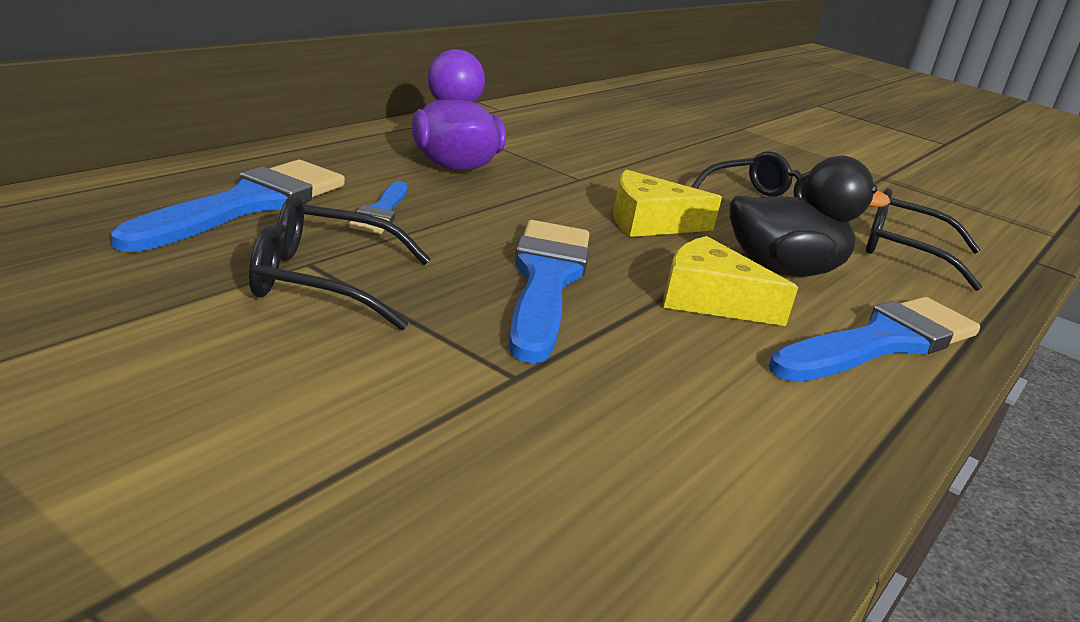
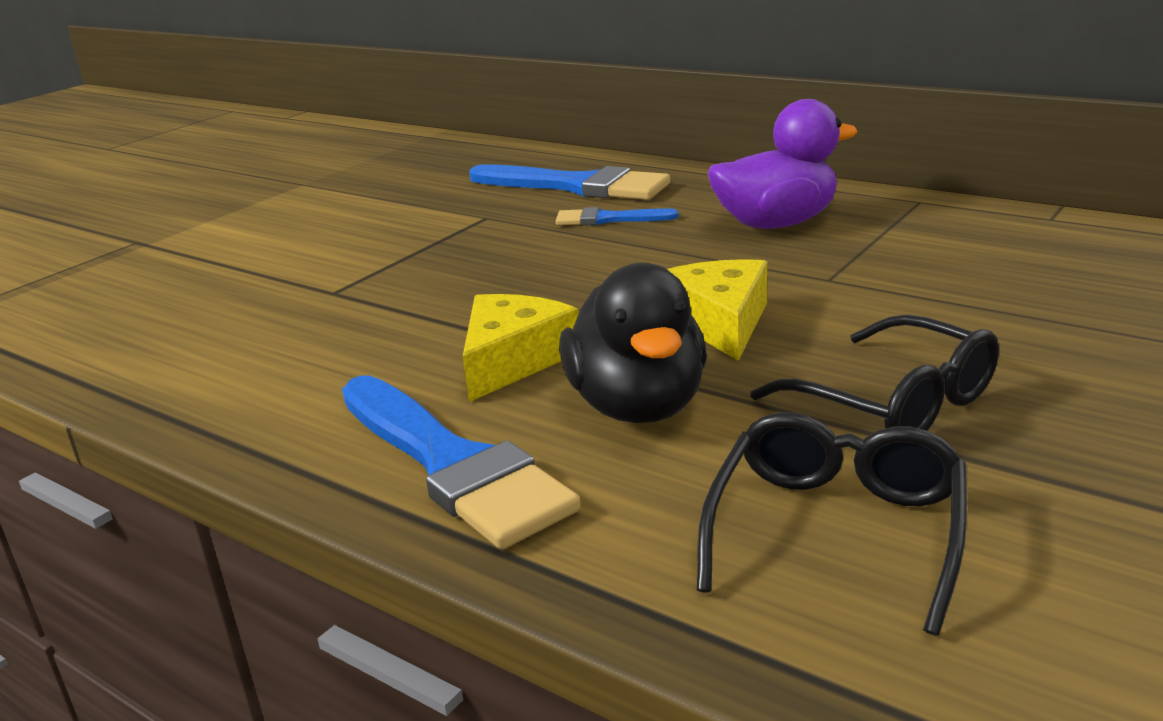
camera: 95 degrees right, 0 degrees up
(322, 281) = (458, 224): black glasses -> none
(545, 282) = (505, 287): blue brush -> none

